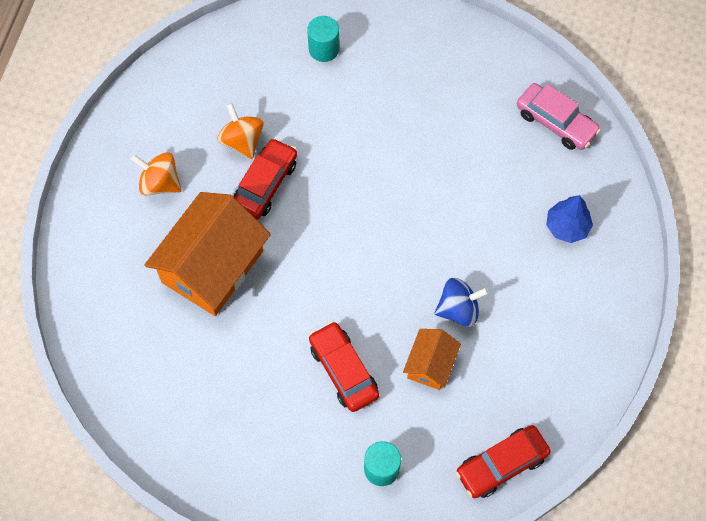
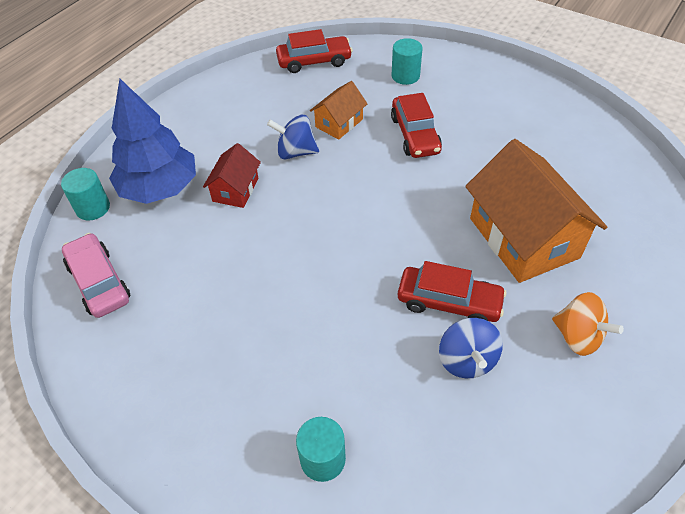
camera: 160 degrees left, 15 degrees down
(212, 266) = (524, 238): orange house -> orange house turned 75 degrees counterclockwise
(242, 141) = (466, 360): orange spinning top -> blue spinning top
(265, 184) = (449, 302): red car -> red car turned 120 degrees counterclockwise
(494, 245) = (235, 190): none -> red house
(567, 226) = (160, 188): blue tree -> blue tree, size x1.80
(613, 188) = (93, 208): none -> turquoise cylinder

